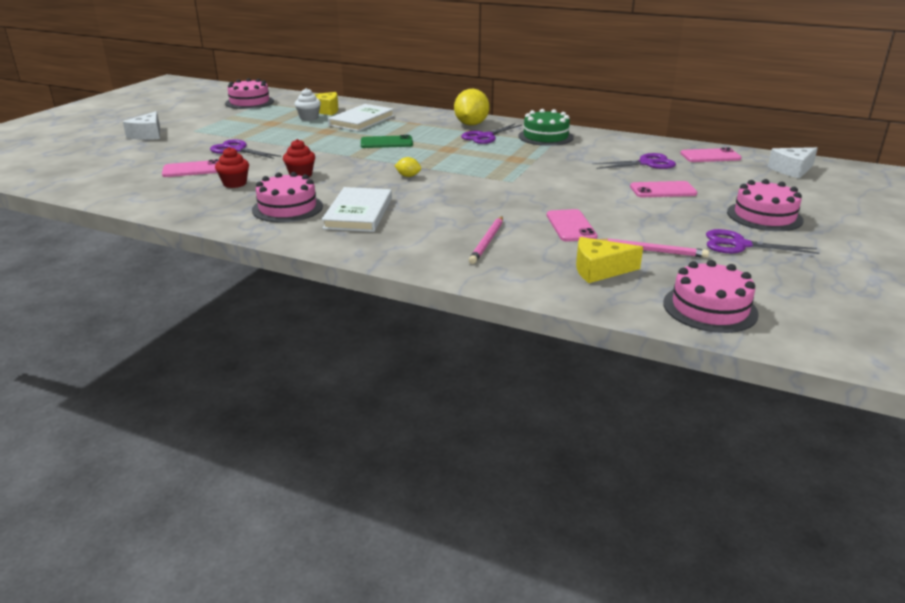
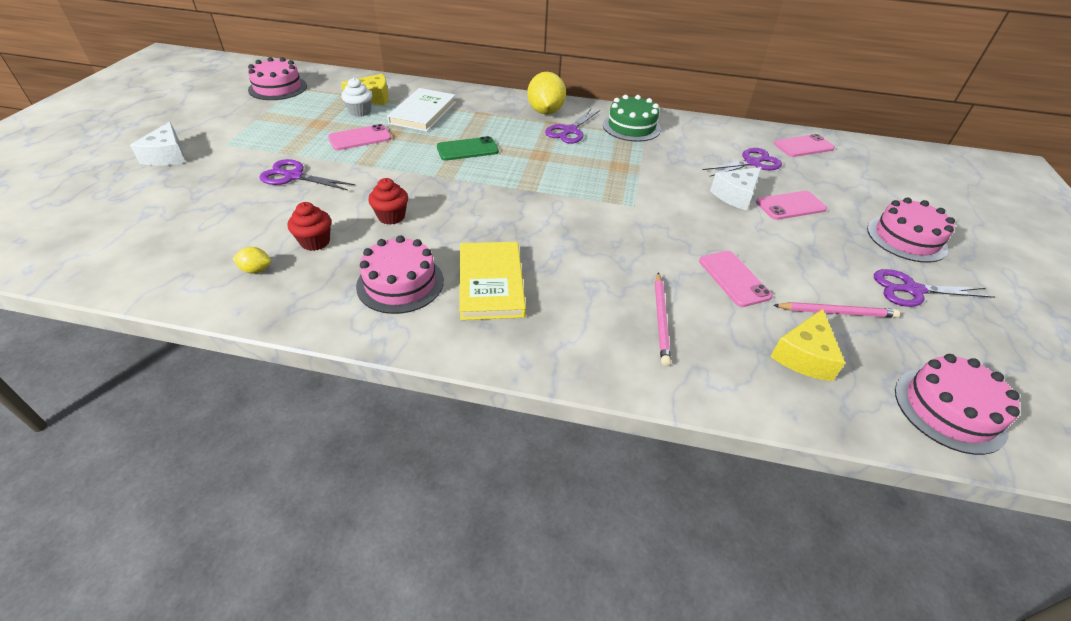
camera: 15 degrees left, 15 degrees up
(192, 169) = (250, 219): pink phone -> pink phone (360, 138)
(358, 213) = (491, 283): white book -> yellow book
(408, 176) = (518, 207): yellow lemon -> yellow lemon (256, 270)
(599, 270) = (804, 356): yellow cheese -> yellow cheese turned 45 degrees counterclockwise
(792, 170) = (887, 161): white cheese -> white cheese (736, 195)

